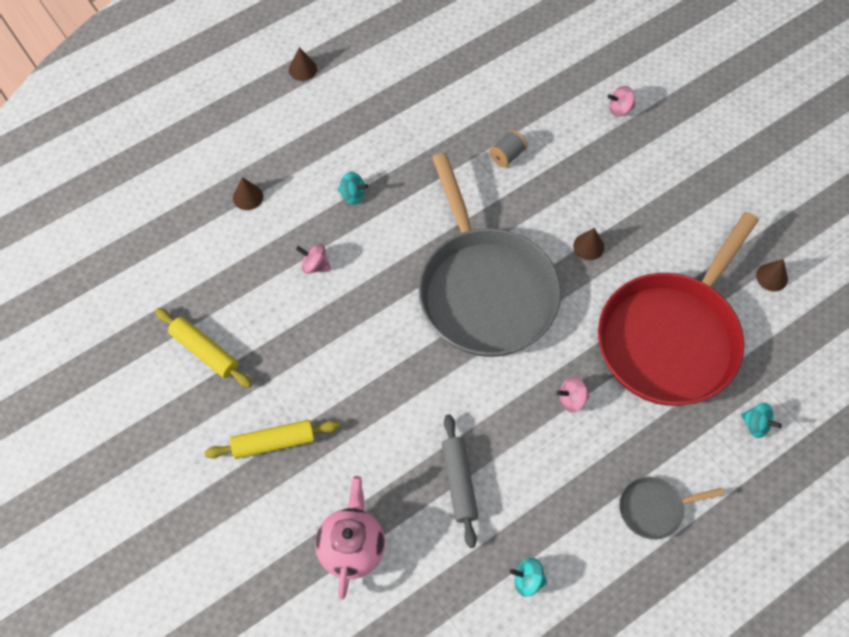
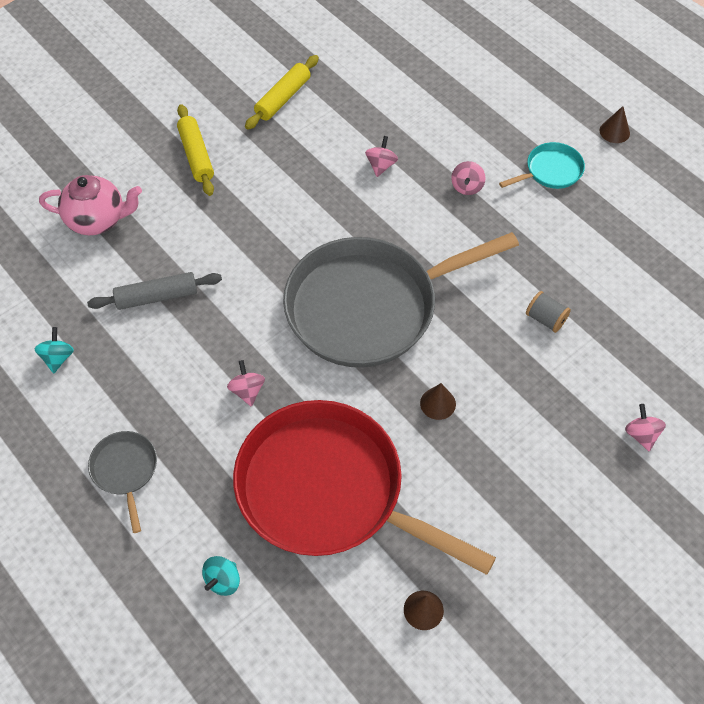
camera: 85 degrees right, 5 degrees down
(248, 197) = (450, 107): brown cone -> none
(342, 125) = (551, 171): none -> turquoise pan
(352, 195) = (467, 187): turquoise spinning top -> pink spinning top

